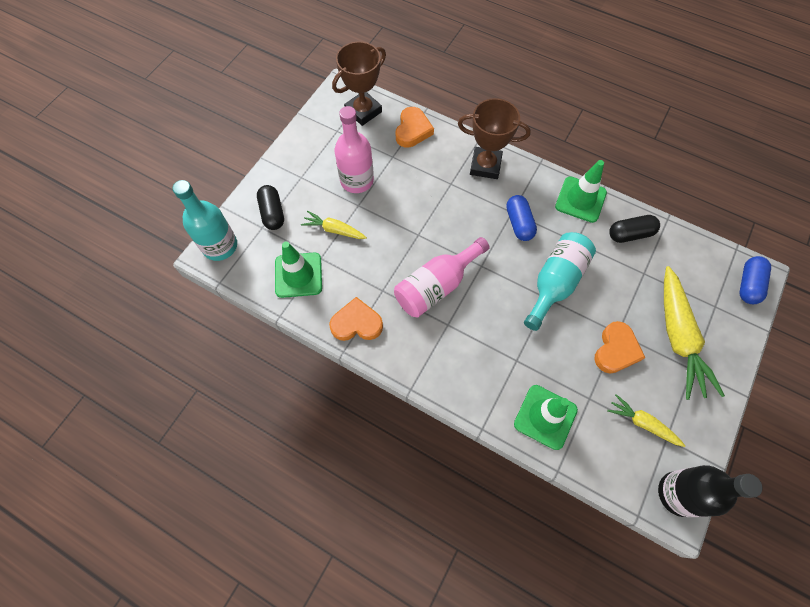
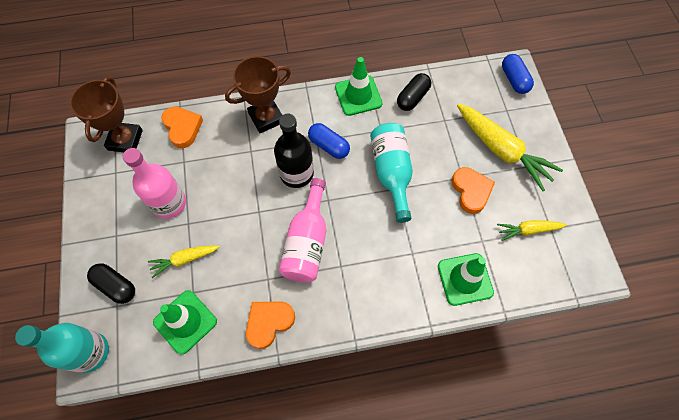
camera: 40 degrees left, 0 degrees up
(678, 494) = (587, 261): black bottle -> black bottle (296, 173)

